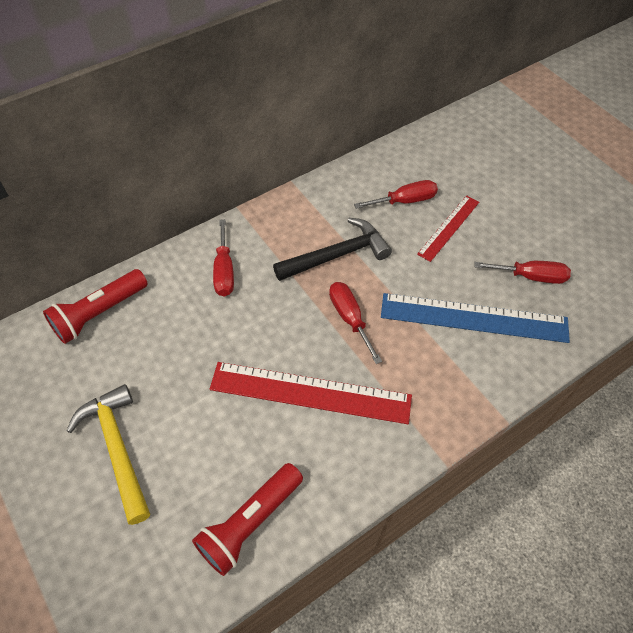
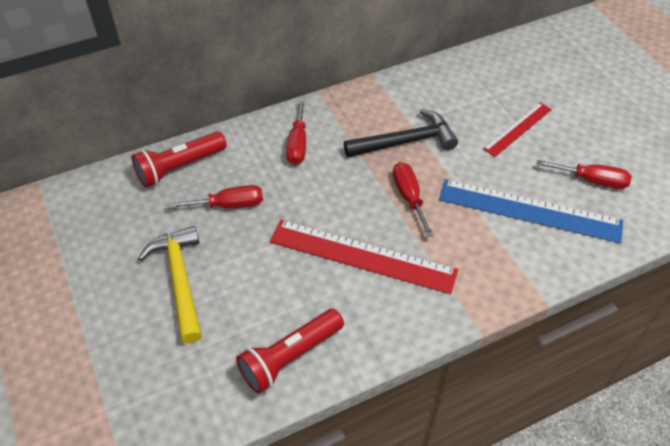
camera: 10 degrees right, 5 degrees down
(405, 201) = (478, 101): red screwdriver -> red screwdriver (229, 205)

